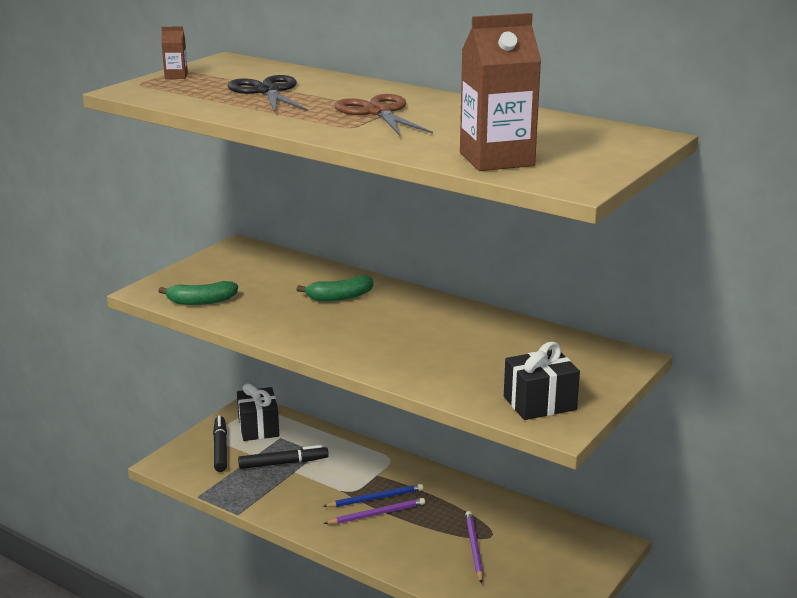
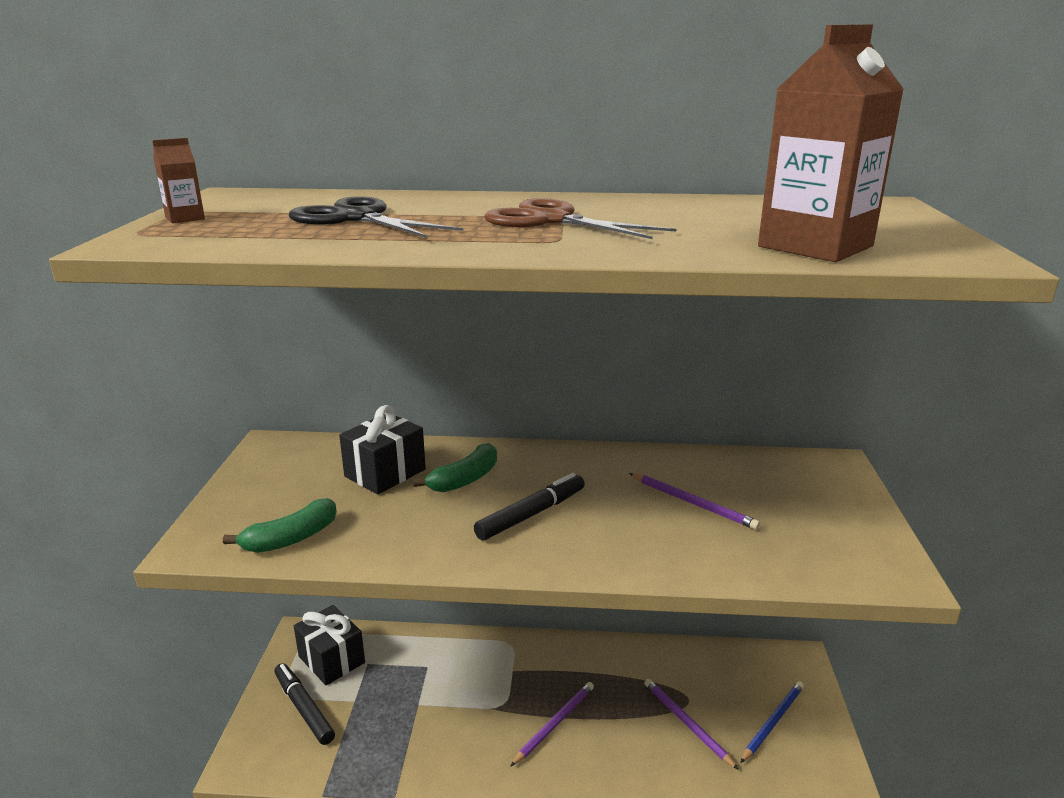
camera: 30 degrees left, 0 degrees up
(283, 463) = (397, 698): black marker -> black marker (531, 514)
(375, 498) = (536, 703): blue pencil -> blue pencil (773, 722)
(477, 351) = (693, 503): none -> purple pencil
(539, 403) = (836, 549): black gift -> black gift (385, 473)

